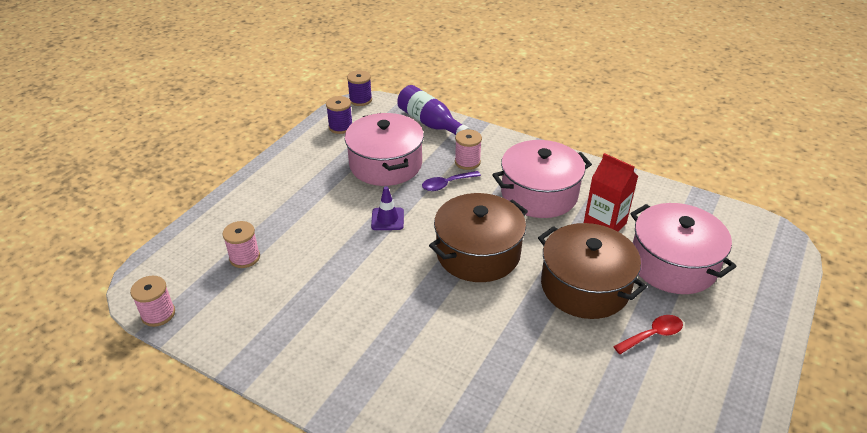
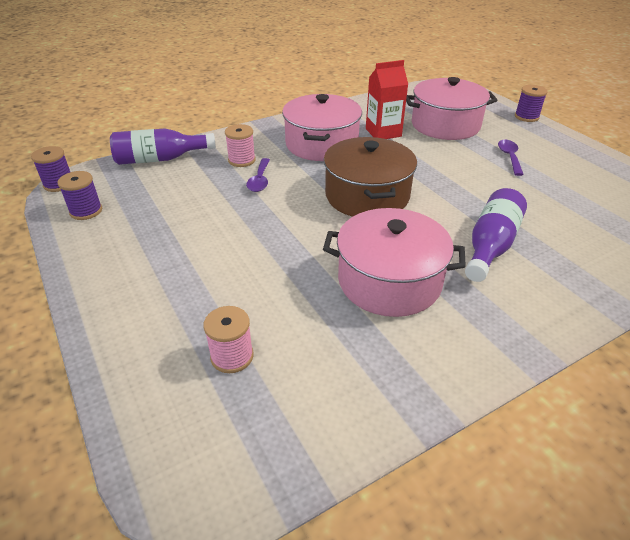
camera: 60 degrees left, 0 degrees up
(158, 314) = (267, 485): pink spool -> none
(385, 164) = (188, 203): pink pot -> pink pot (389, 281)
(387, 219) = (273, 229): purple traffic cone -> none
(465, 358) = (490, 246): none -> purple bottle
(585, 286) = (444, 164): brown pot -> none
(653, 335) = (509, 157): red spoon -> purple spoon
(779, 328) = (526, 117): none -> purple spool

